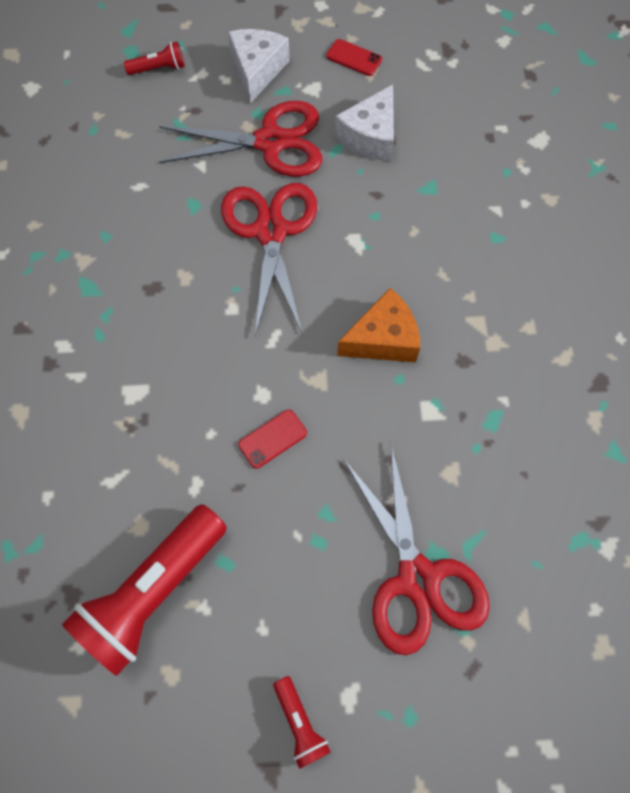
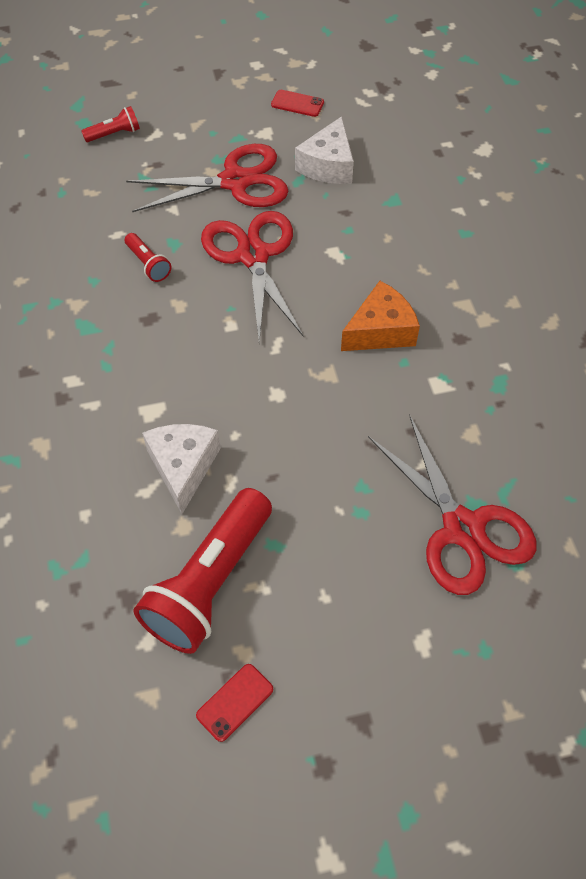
camera: 10 degrees left, 10 degrees down
(257, 70) = (209, 124): white cheese -> white cheese (183, 467)
(272, 439) = (296, 430): red phone -> red phone (235, 702)
(300, 723) = (380, 674): red flashlight -> red flashlight (148, 264)

